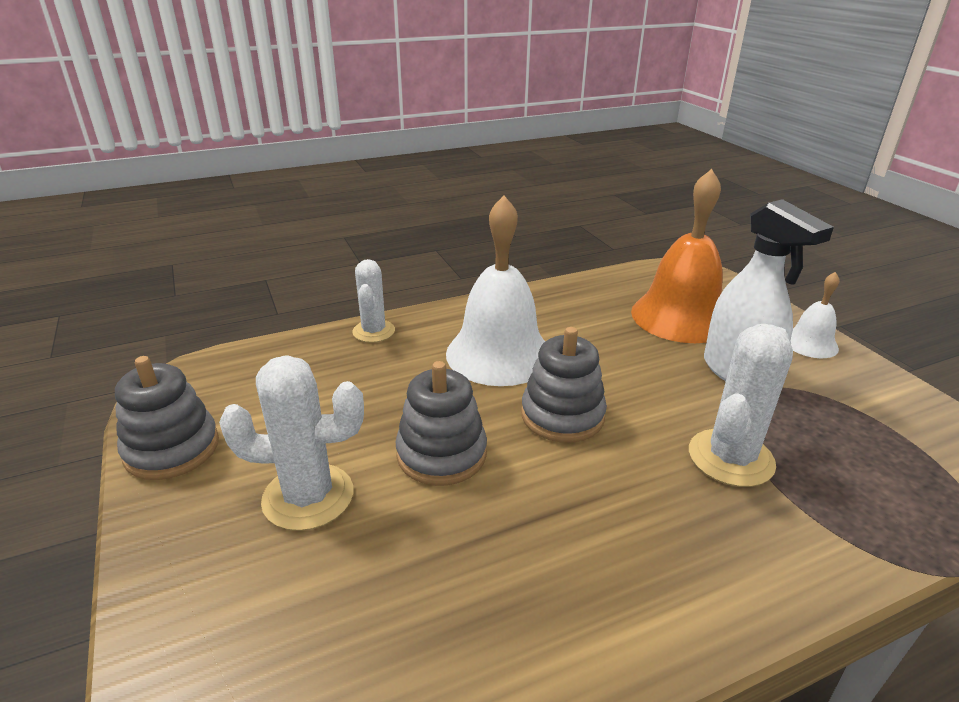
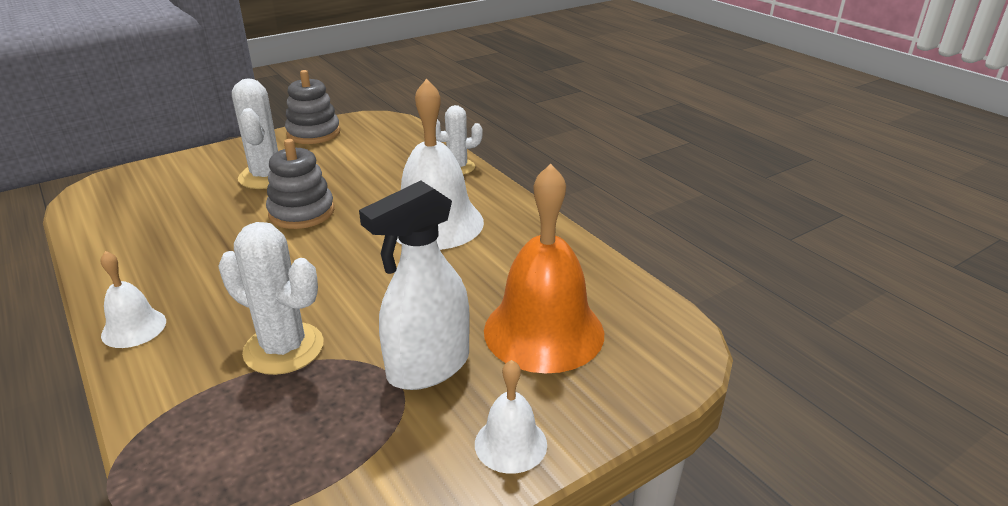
camera: 80 degrees right, 0 degrees up
(562, 415) = (346, 258): grey stacking toy -> none
(717, 602) = (134, 328): none -> white bell

